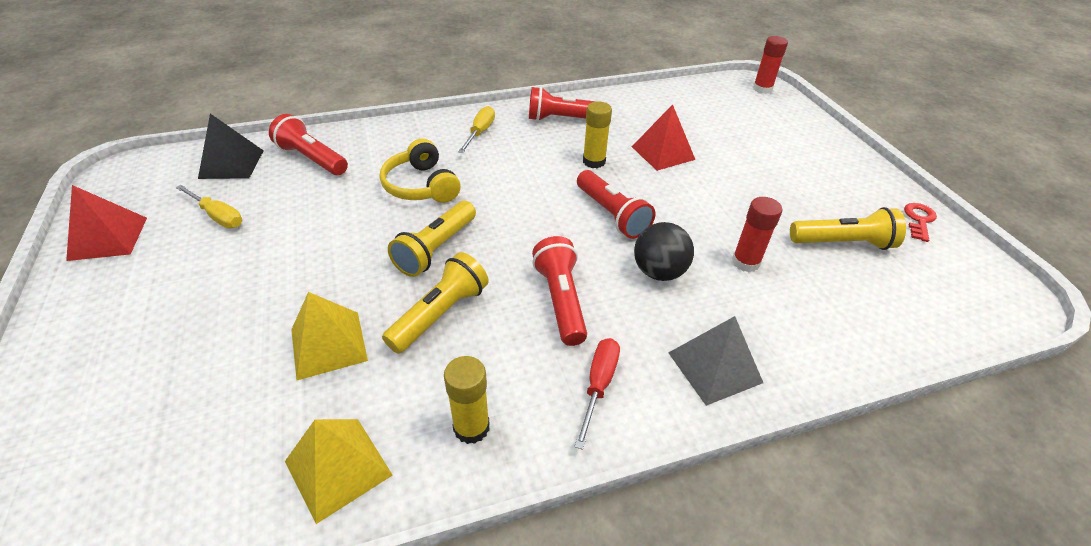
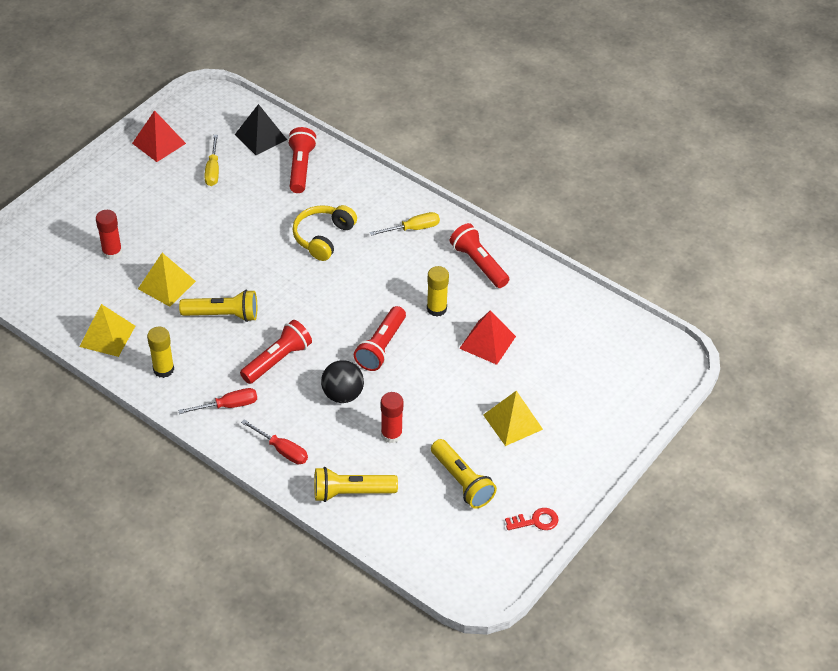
camera: 55 degrees right, 5 degrees up
(435, 249) = (271, 281): yellow flashlight -> yellow flashlight (351, 492)
(714, 367) = (282, 450): grey pyramid -> red screwdriver
(762, 89) = (667, 368): red glue stick -> red glue stick (112, 252)
(776, 180) = (513, 422): none -> yellow pyramid

